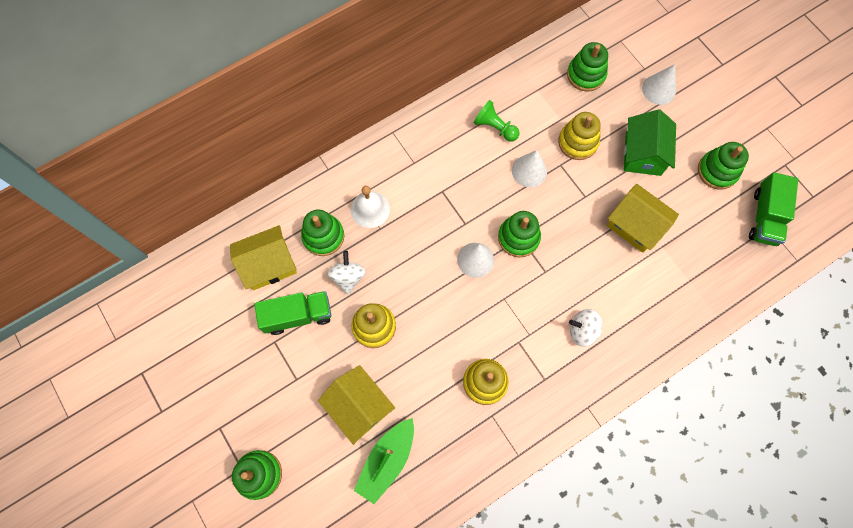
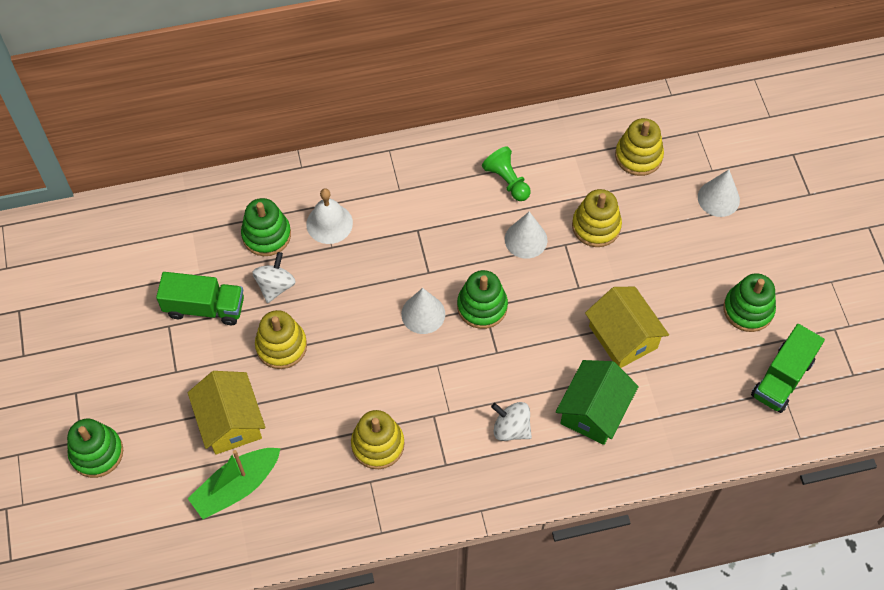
camera: 20 degrees right, 10 degrees down
(269, 264) = (196, 245): yellow house -> none
(586, 75) = (638, 156): green stacking toy -> yellow stacking toy
(643, 154) = (667, 263): green house -> green house (594, 411)

